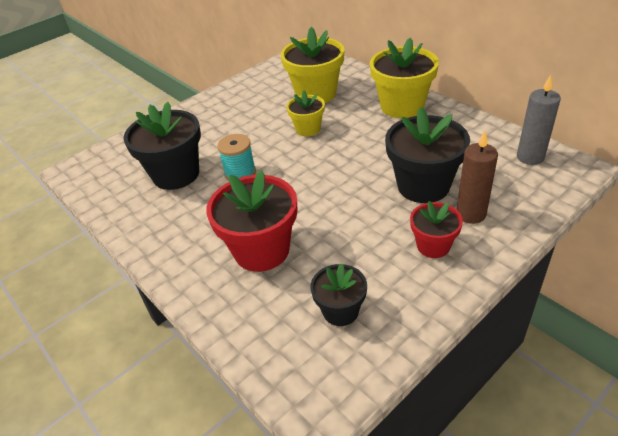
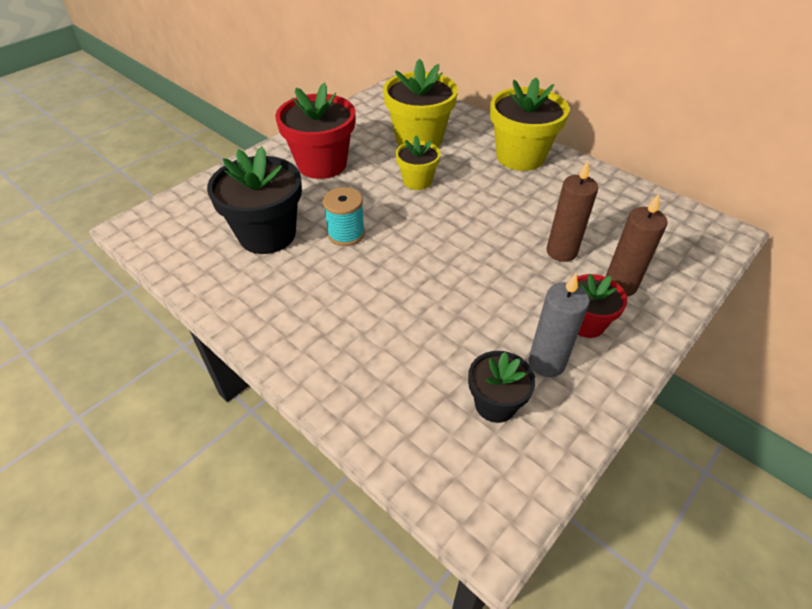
camera: 10 degrees left, 5 degrees up
(261, 250) = (389, 330): red flower pot -> red flower pot (322, 164)
(423, 186) = (561, 251): black flower pot -> brown candle
(530, 157) = (671, 219): grey candle -> grey candle (546, 362)

